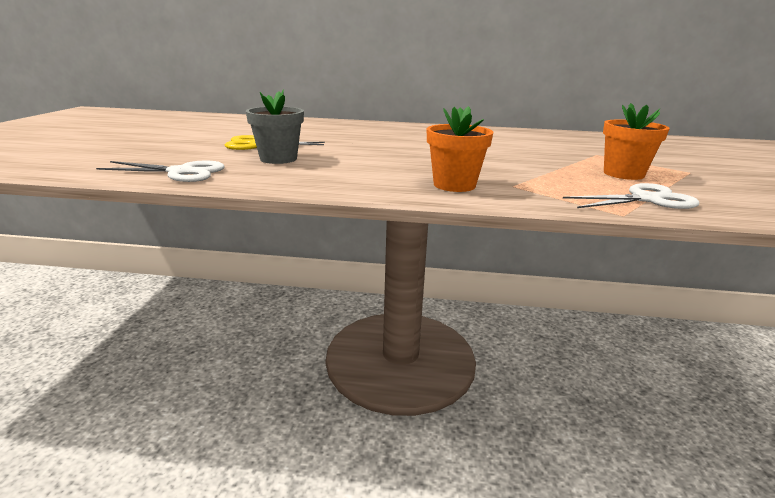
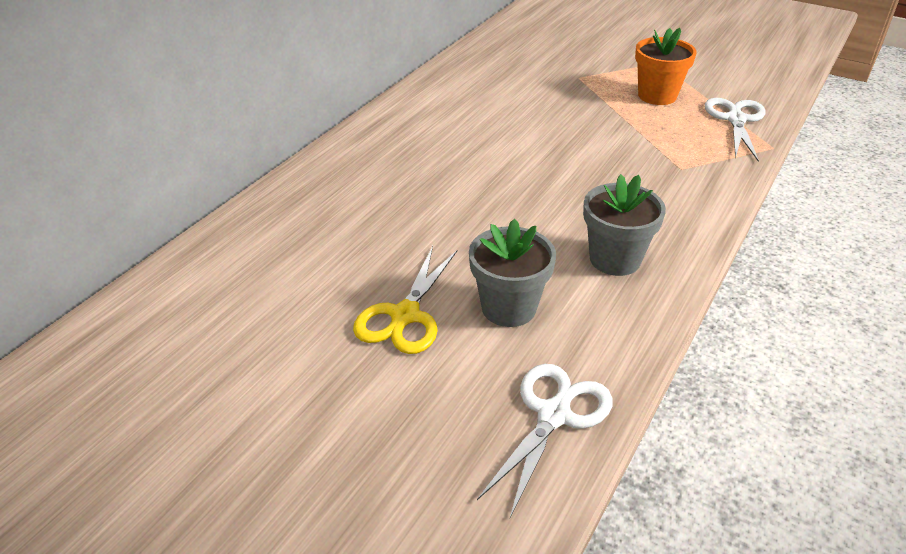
camera: 65 degrees left, 15 degrees up
(354, 175) = (615, 259): none -> grey flower pot
(454, 185) = (671, 201): orange flower pot -> none

